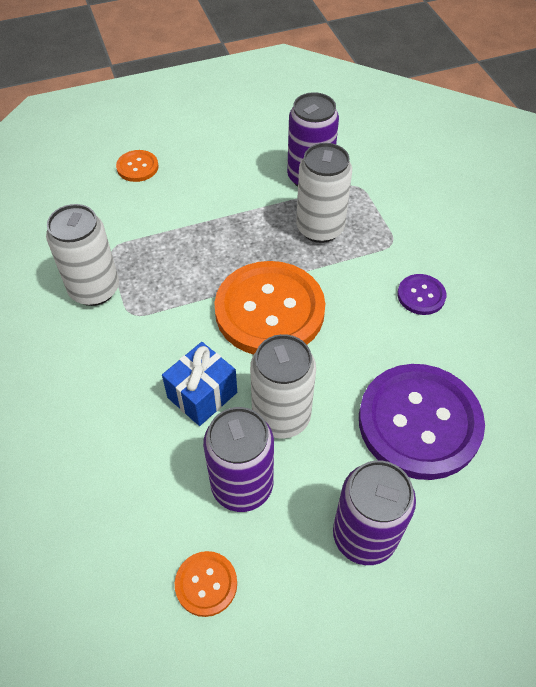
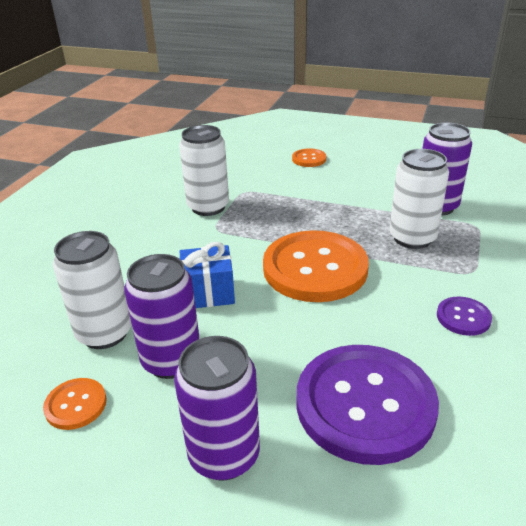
camera: 40 degrees right, 20 degrees down
(281, 416) = (250, 335): white can -> white can (104, 333)

